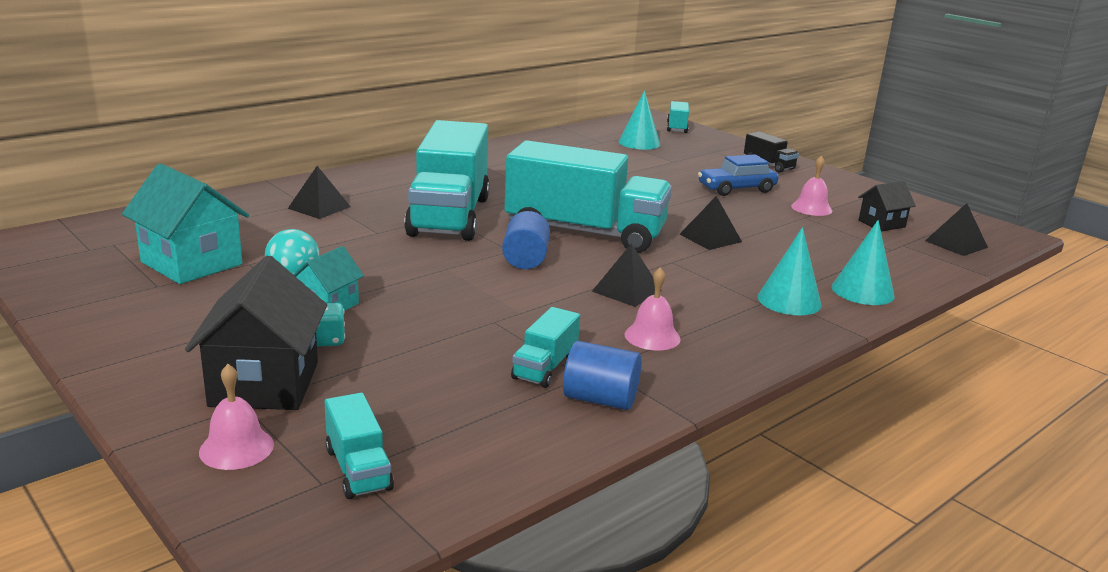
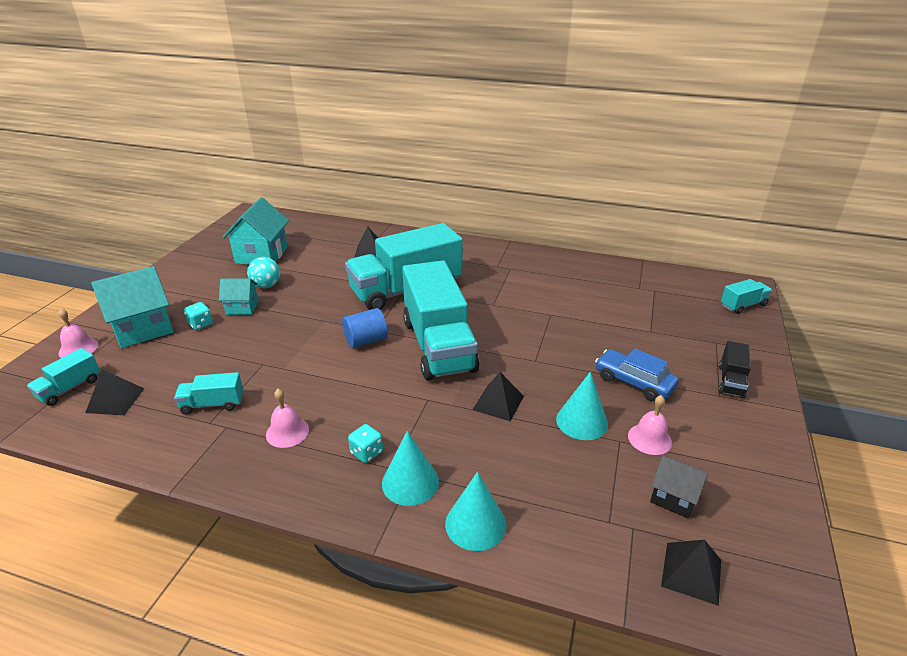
camera: 60 degrees right, 10 degrees up
(264, 384) = (143, 329): black house -> turquoise house
(600, 399) = (182, 440): blue cylinder -> none
(626, 290) = (354, 396): black pyramid -> black pyramid (115, 400)
(639, 143) = (668, 302): turquoise cone -> turquoise cone (582, 421)
(728, 307) = (366, 453): none -> turquoise dice

